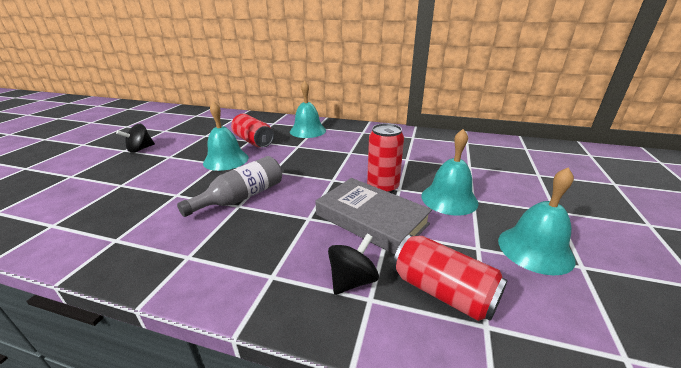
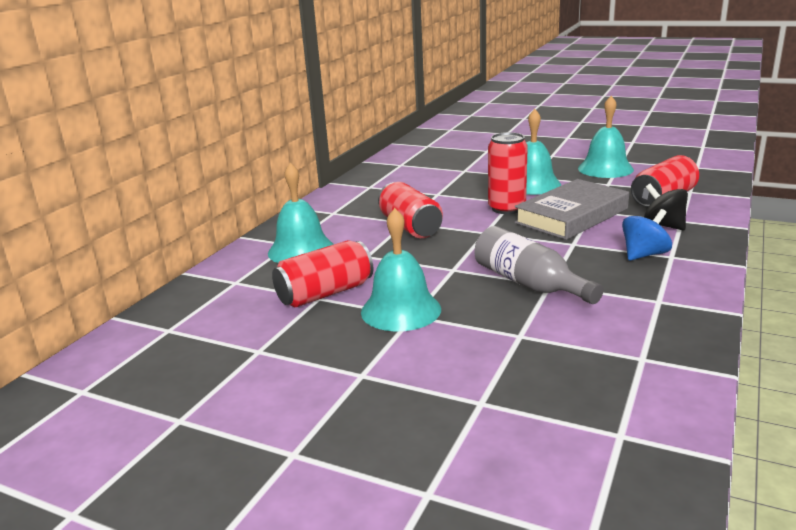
camera: 80 degrees left, 5 degrees down
(140, 149) = (301, 426): black spinning top -> none
(278, 257) = (644, 255): none -> blue spinning top
(341, 154) = (410, 227): none -> red can

